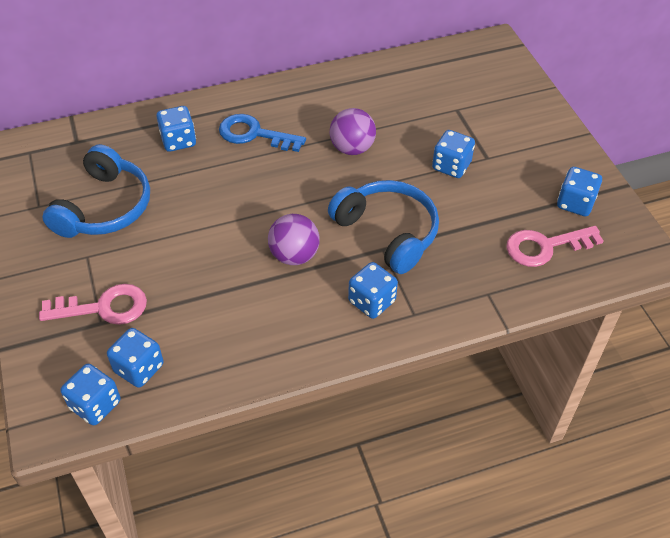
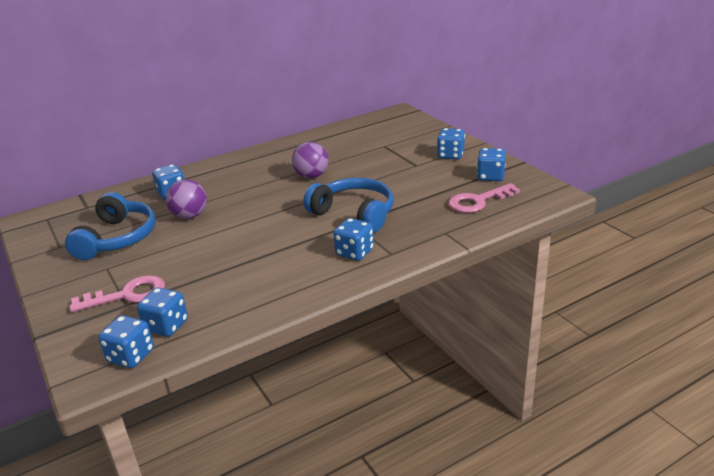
camera: 10 degrees left, 20 degrees down
(254, 134) = (232, 181): blue key -> none
(294, 255) = (283, 238): purple ball -> purple ball (190, 216)
(451, 166) = (390, 173): blue dice -> blue dice (450, 155)

